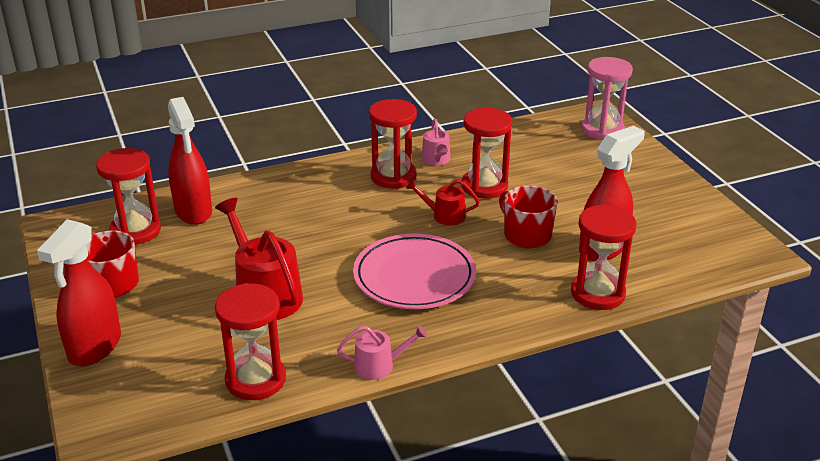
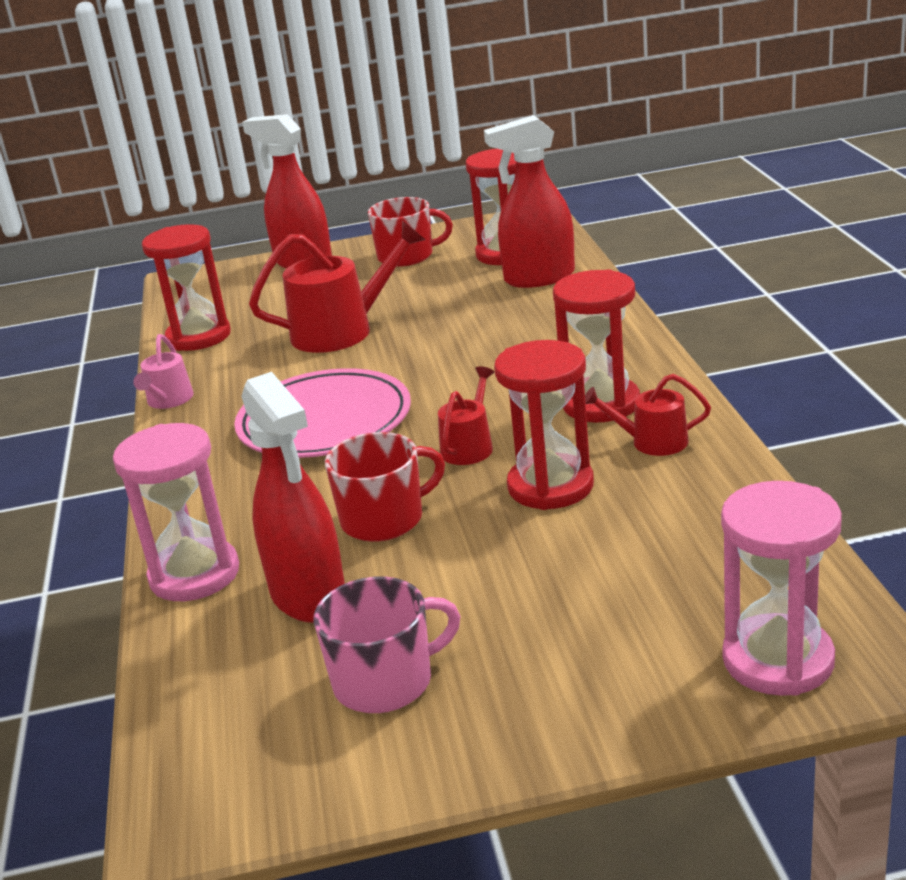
camera: 105 degrees right, 5 degrees down
(436, 160) = (652, 442): pink watering can -> red watering can
(597, 293) = (194, 574): red hourglass -> pink hourglass
(655, 216) = (385, 681): none -> pink mug

